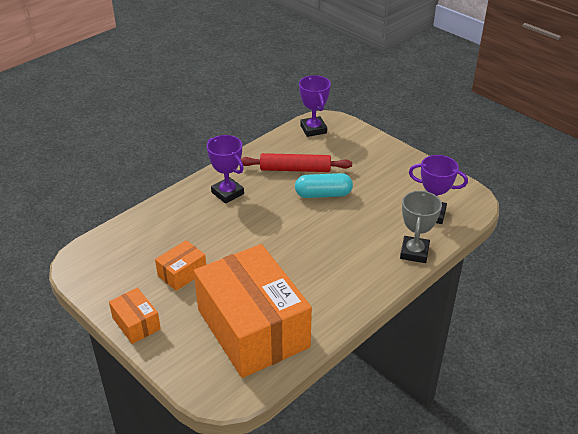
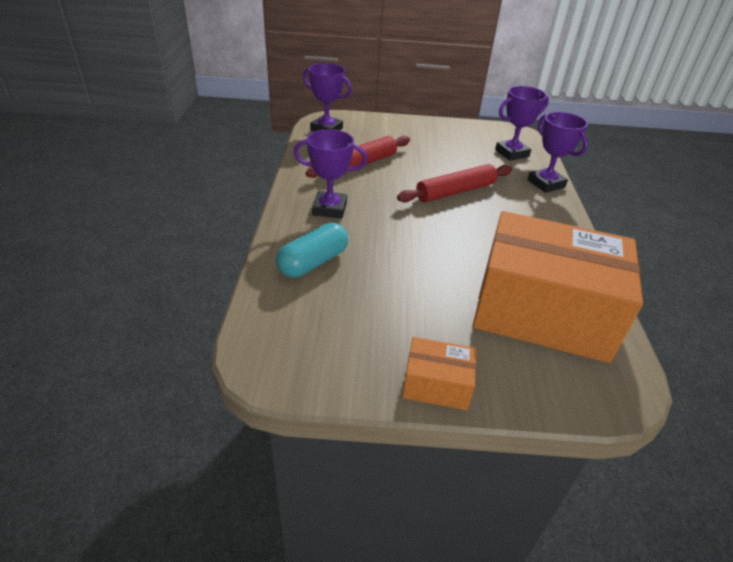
camera: 45 degrees left, 0 degrees up
(182, 273) = (401, 303): orange box -> none
(323, 194) = (414, 173): turquoise capsule -> turquoise capsule (313, 262)
(330, 222) = (455, 191): none -> red rolling pin
(414, 252) = (546, 184): grey trophy -> purple trophy

